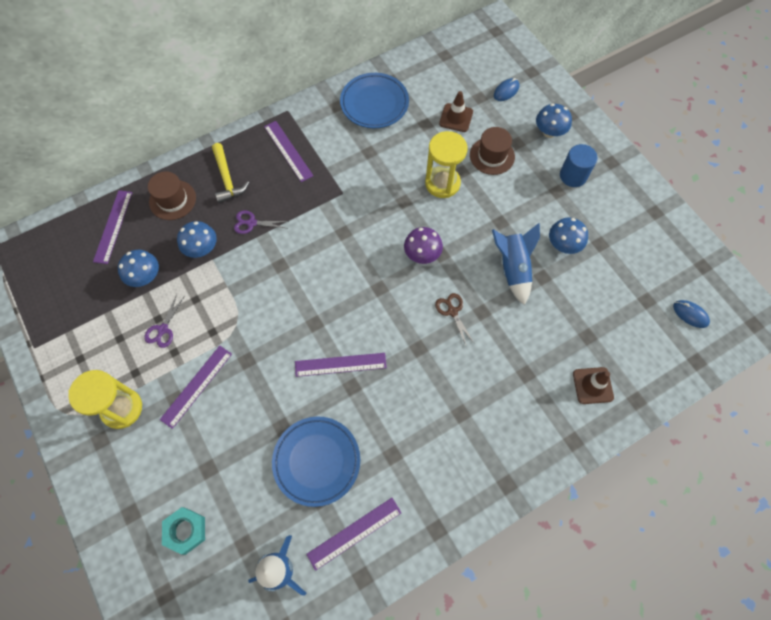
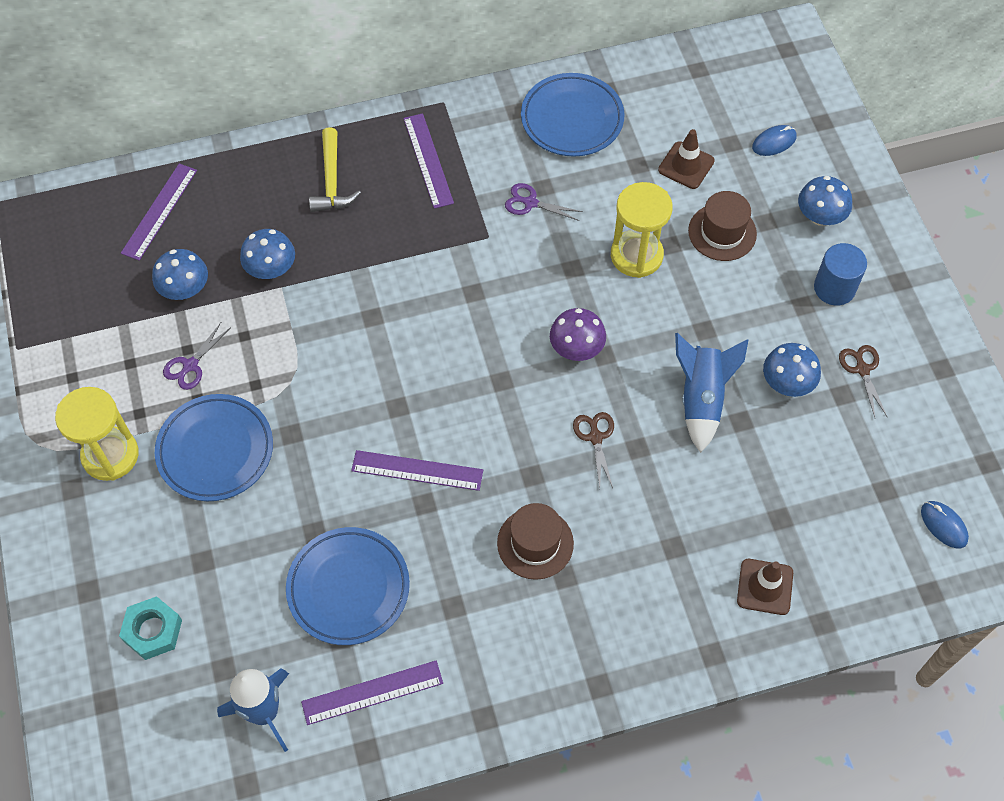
camera: 15 degrees right, 5 degrees down
(172, 200) = (249, 193): brown hat -> brown hat (535, 543)
(196, 386) = (215, 450): purple ruler -> blue plate
(251, 223) = (349, 250): purple scissors -> purple scissors (530, 203)
(607, 224) = (862, 369): none -> brown scissors

